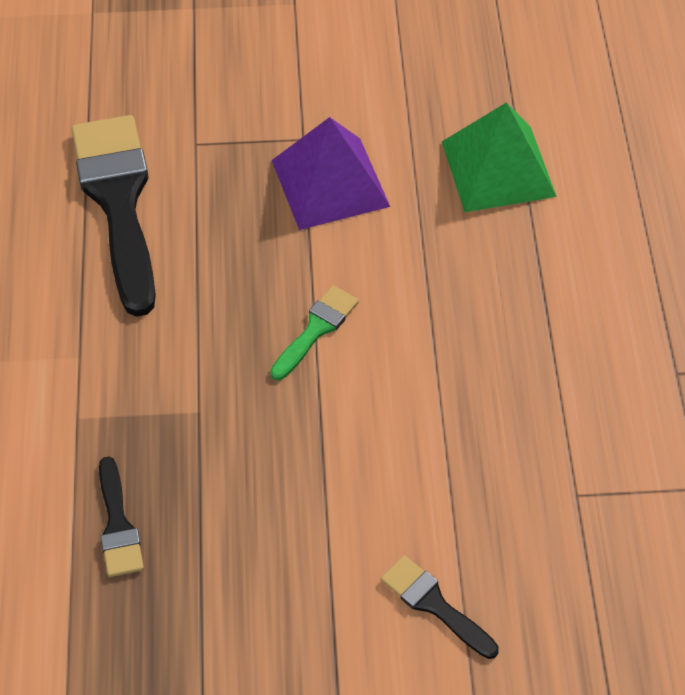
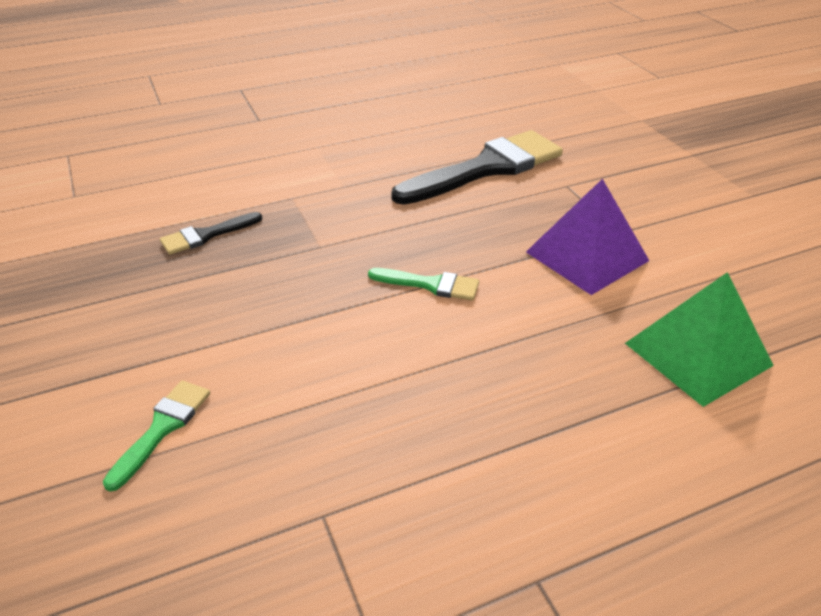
camera: 70 degrees right, 15 degrees down
(434, 604) = (162, 428): black brush -> green brush

